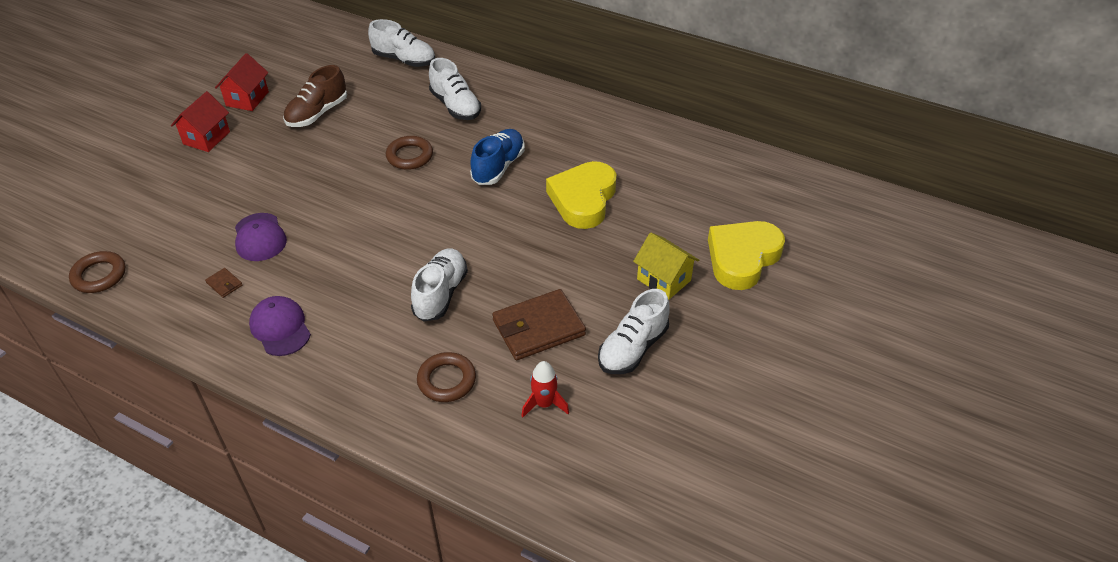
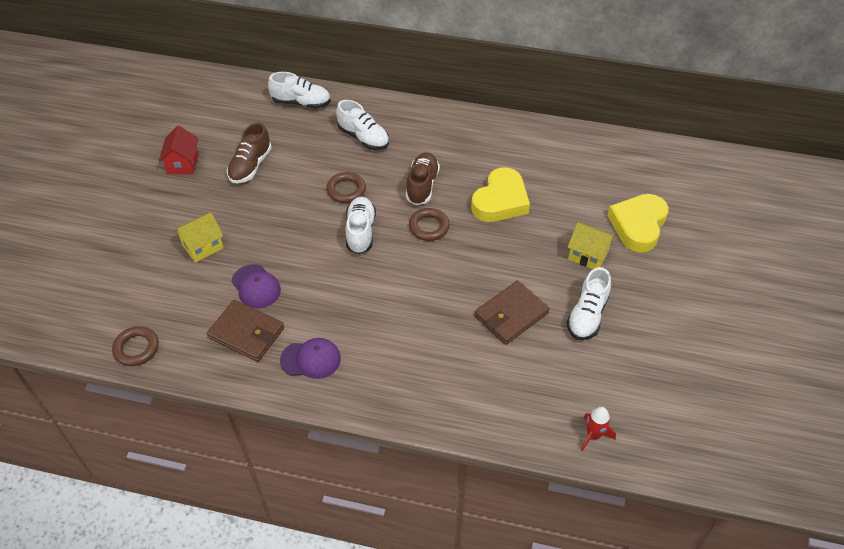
camera: 15 degrees left, 5 degrees up
(206, 138) = (165, 206): red house -> none
(224, 185) = (203, 246): none -> yellow house
(224, 284) = (246, 333): brown wallet -> brown wallet, size x2.42
(280, 328) = (311, 359): purple cap -> purple cap turned 135 degrees clockwise
(440, 294) = (424, 303): white shoe -> white shoe (360, 232)
(447, 380) = (460, 372): brown ring -> brown ring (429, 227)
(498, 167) = (422, 185): blue shoe -> brown shoe
(544, 404) = (541, 374): red rocket -> red rocket (593, 435)
(583, 199) = (500, 201): yellow heart -> yellow heart turned 150 degrees counterclockwise

